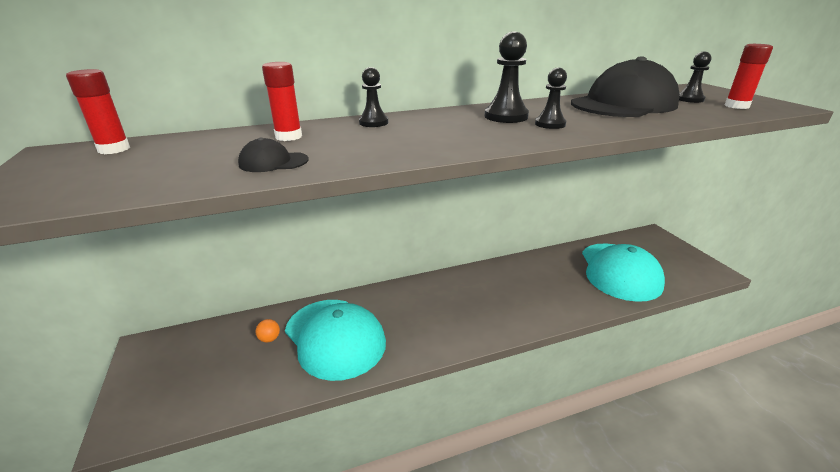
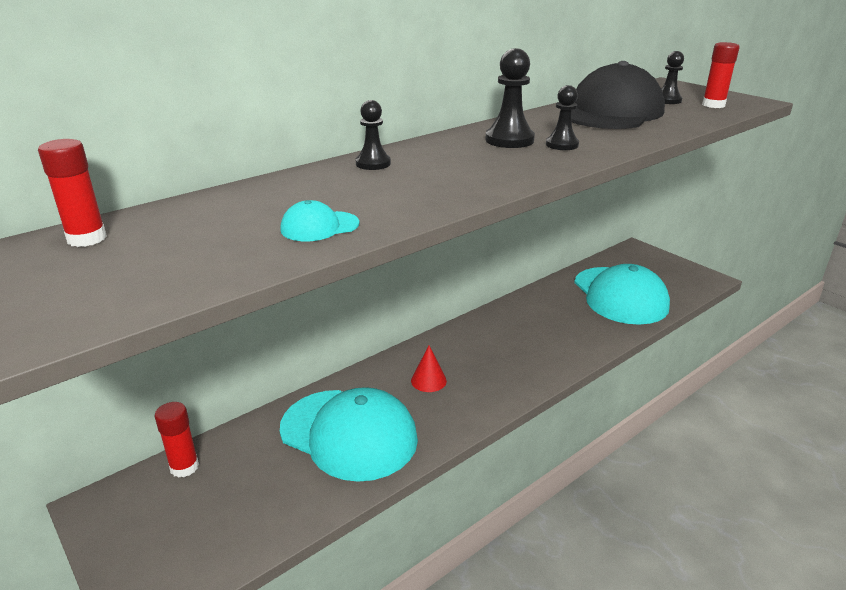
camera: 20 degrees left, 0 degrees up
(269, 339) = (267, 455): orange ball -> none
(273, 162) = (319, 226): black cap -> turquoise cap
(288, 137) = (295, 193): red glue stick -> red glue stick (184, 467)
(418, 309) = (428, 380): none -> red cone

